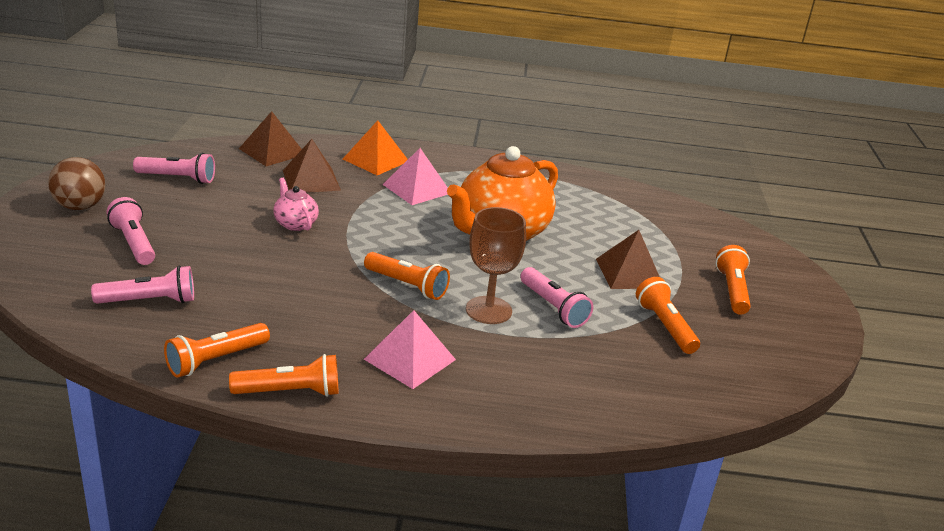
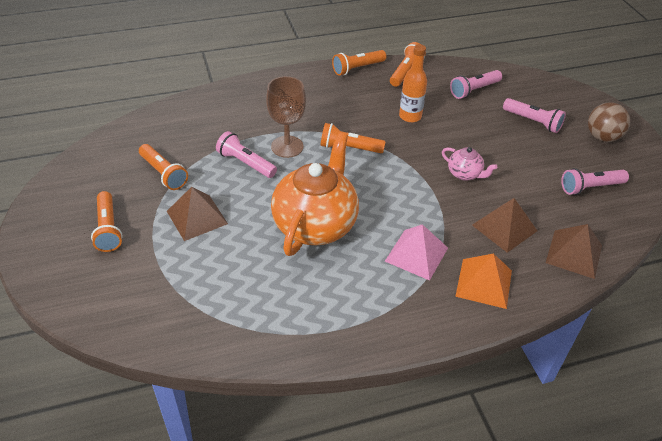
camera: 160 degrees right, 15 degrees up
(287, 296) = (410, 116): none -> orange bottle
(410, 359) = (313, 101): pink pyramid -> none

